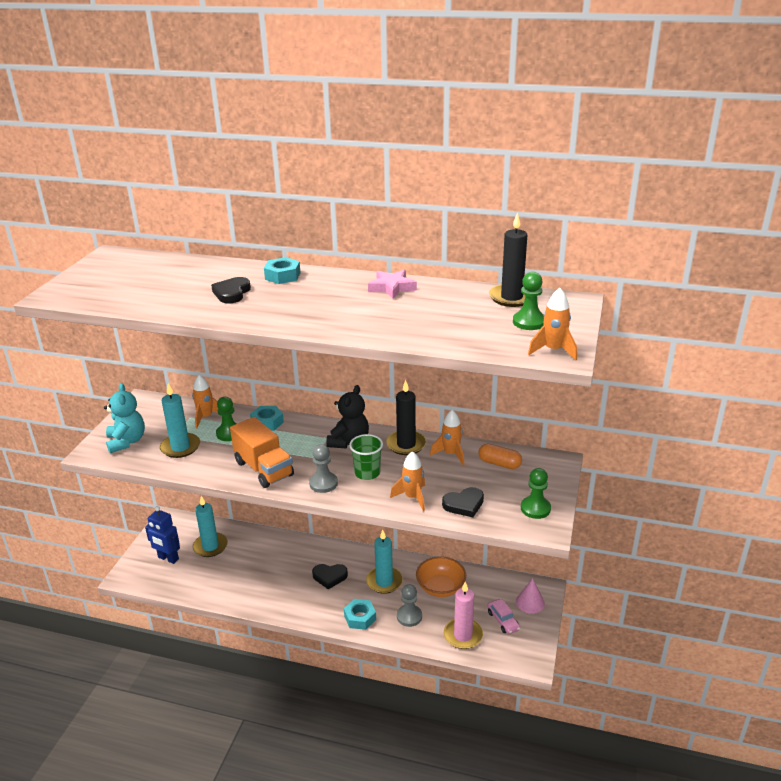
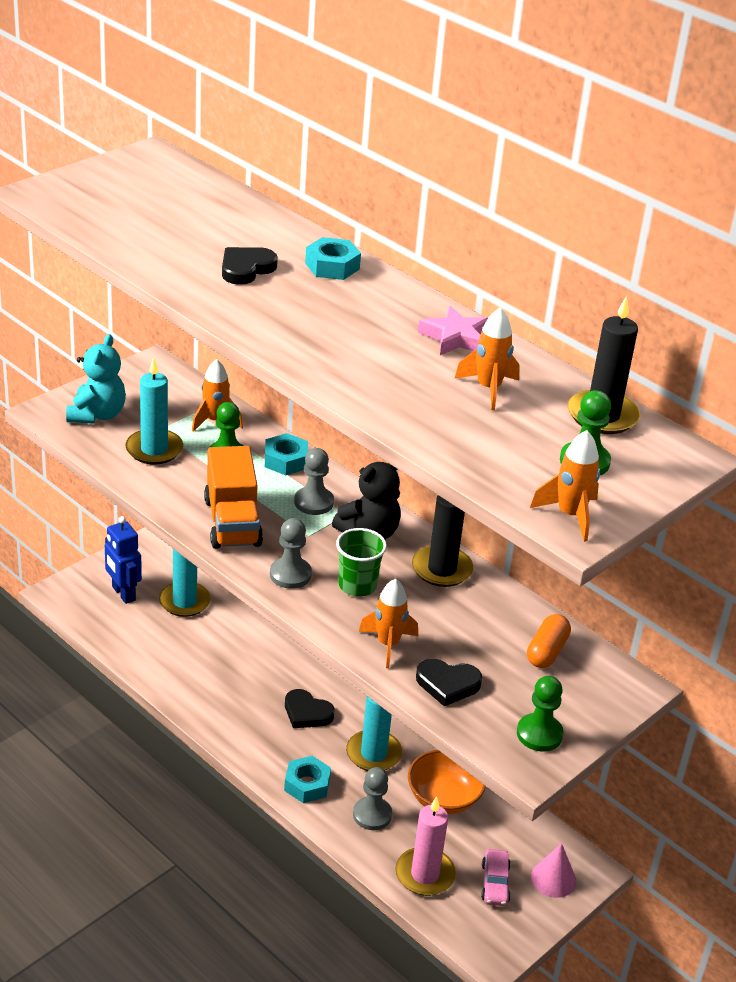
camera: 25 degrees right, 5 degrees up
(303, 438) = (313, 502): none -> grey pawn
(451, 454) = (491, 609): orange rocket -> orange rocket (488, 389)
(499, 463) = (547, 651): orange capsule -> orange capsule turned 60 degrees clockwise

